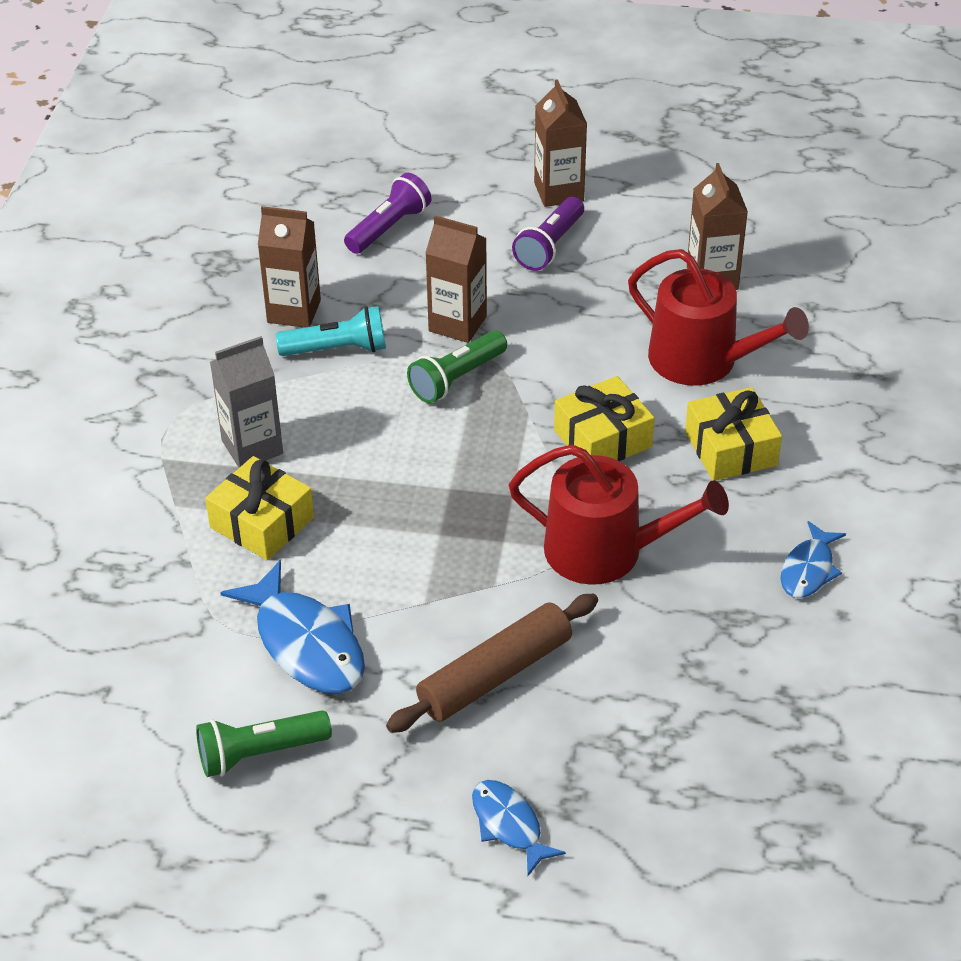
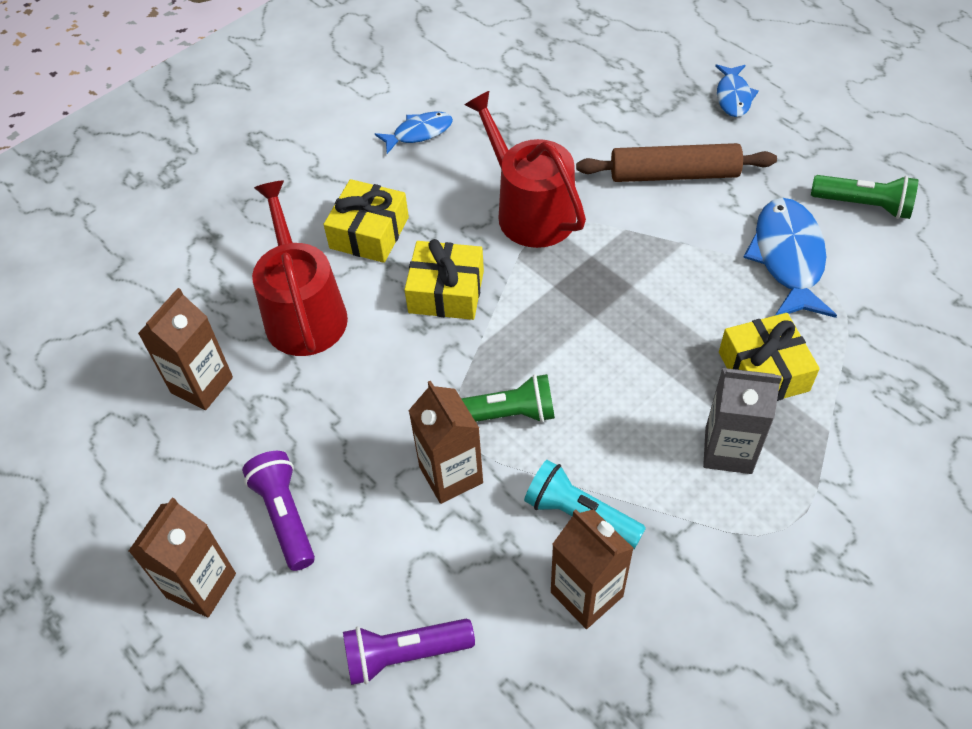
camera: 140 degrees left, 10 degrees up
(549, 246) = (285, 515): purple flashlight -> purple flashlight turned 90 degrees counterclockwise

